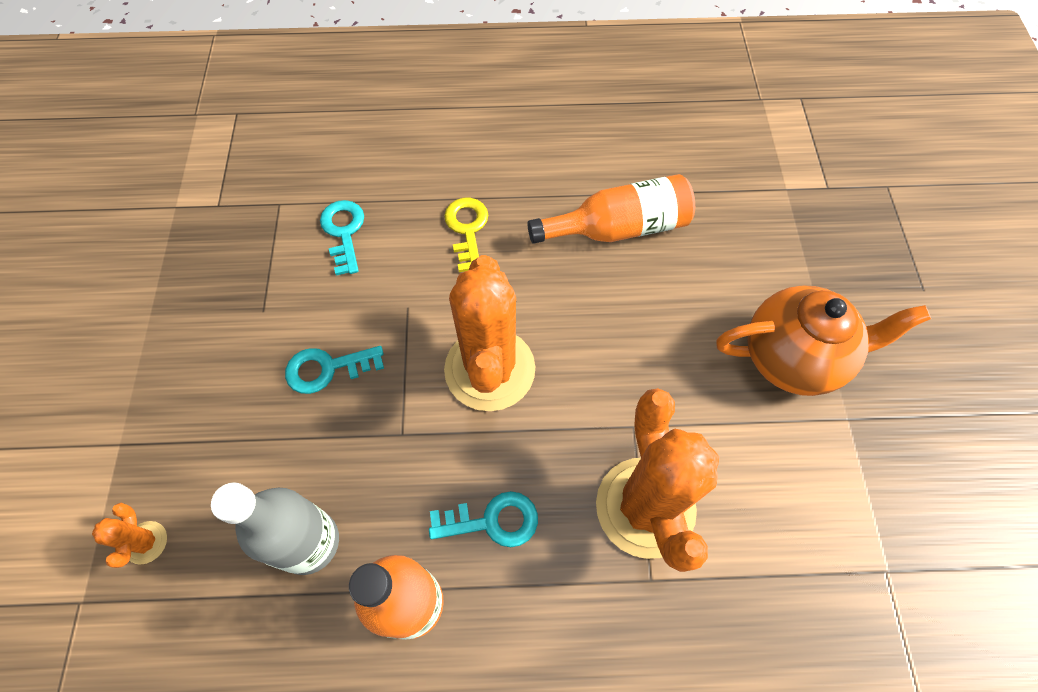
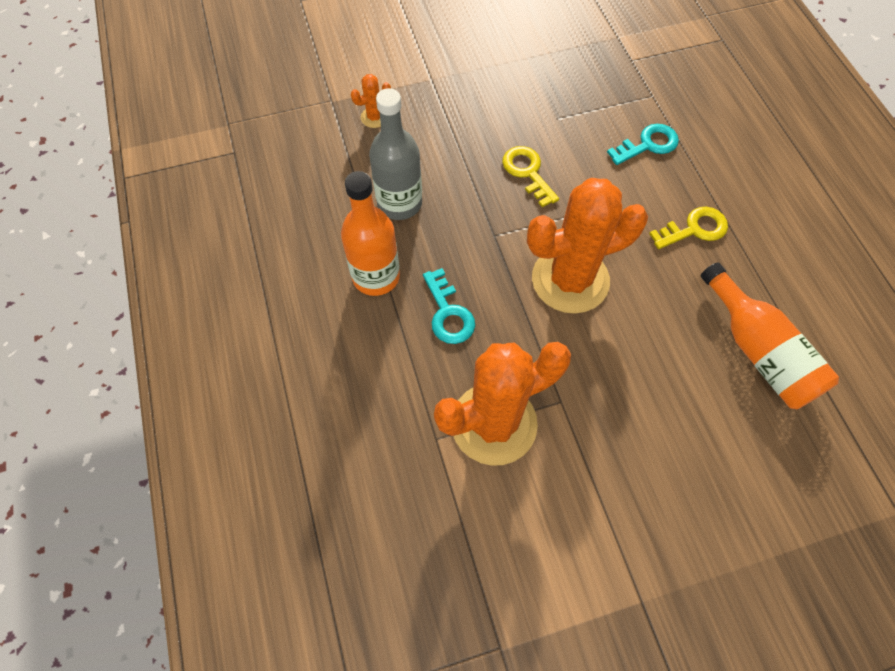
camera: 75 degrees right, 0 degrees up
(327, 369) = (527, 172): turquoise key -> yellow key
(793, 358) = (687, 539): orange teapot -> none

